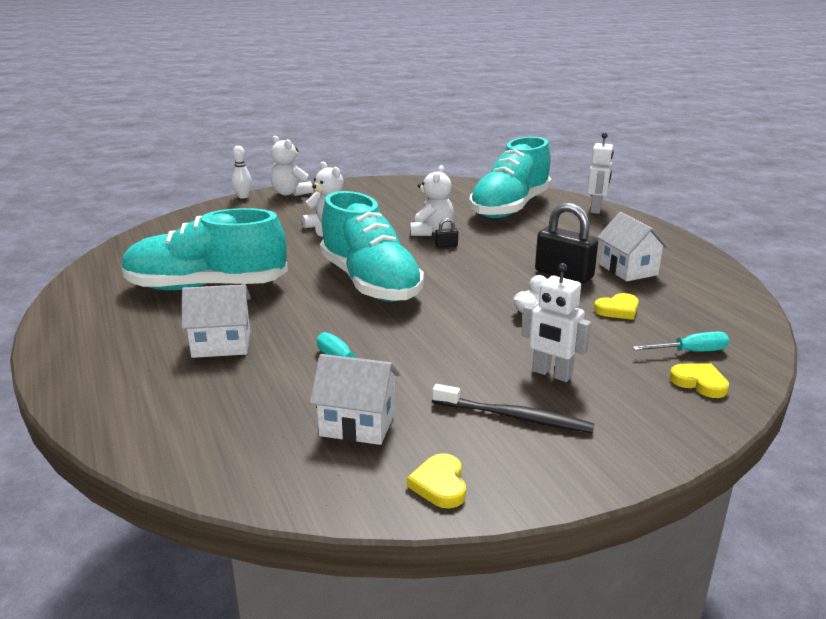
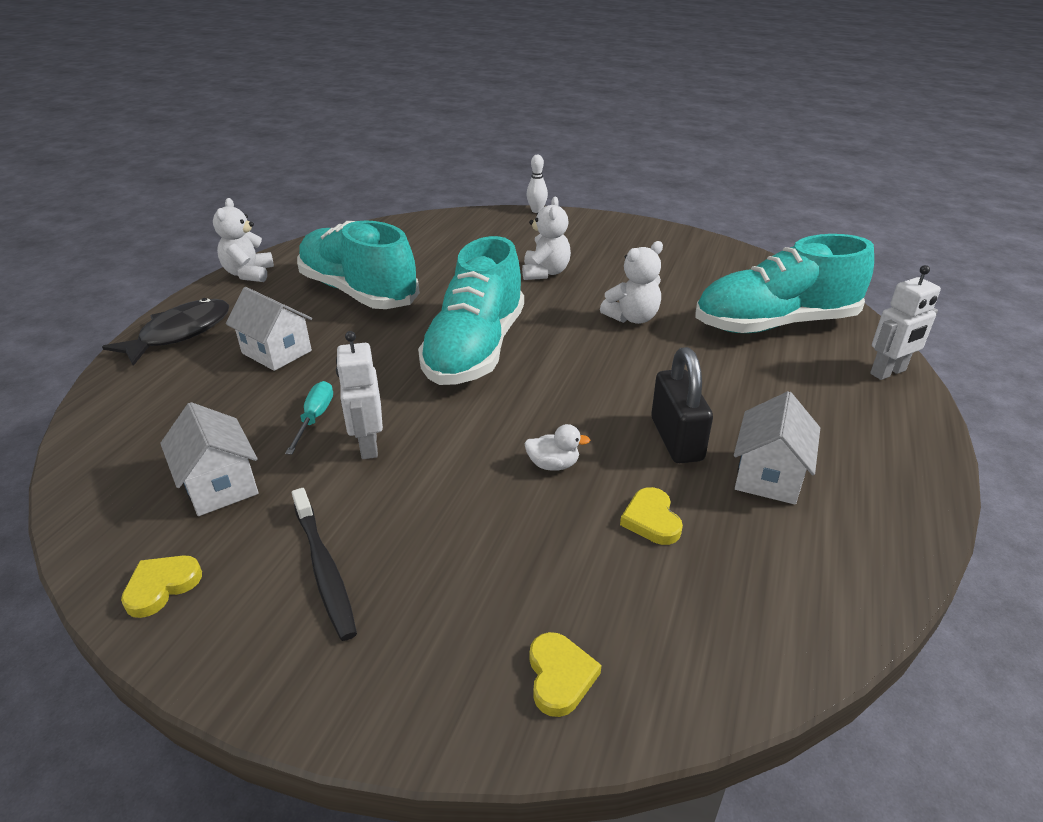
camera: 45 degrees right, 10 degrees up
(96, 372) = (180, 333): none -> black fish
(290, 193) = (581, 221): white teddy bear -> white teddy bear (249, 274)
(446, 245) = (617, 341): black padlock -> none
(551, 374) = (438, 548): white robot -> white robot (368, 445)
(618, 310) = (651, 520): yellow heart -> yellow heart turned 60 degrees clockwise
(690, 352) = (629, 630): turquoise screwdriver -> none

